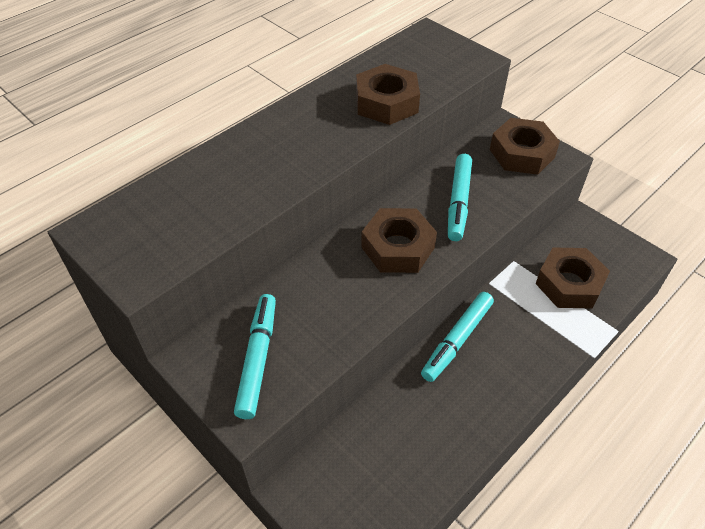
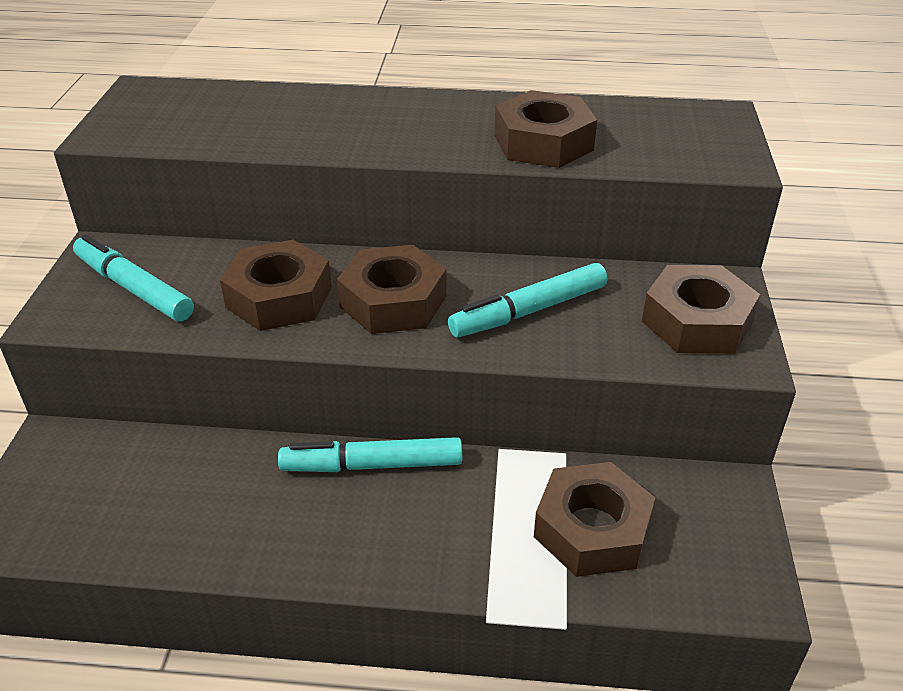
camera: 50 degrees right, 10 degrees down
(258, 359) = (134, 288): turquoise marker -> turquoise marker turned 105 degrees counterclockwise
(343, 293) = (279, 297): none -> brown nut

